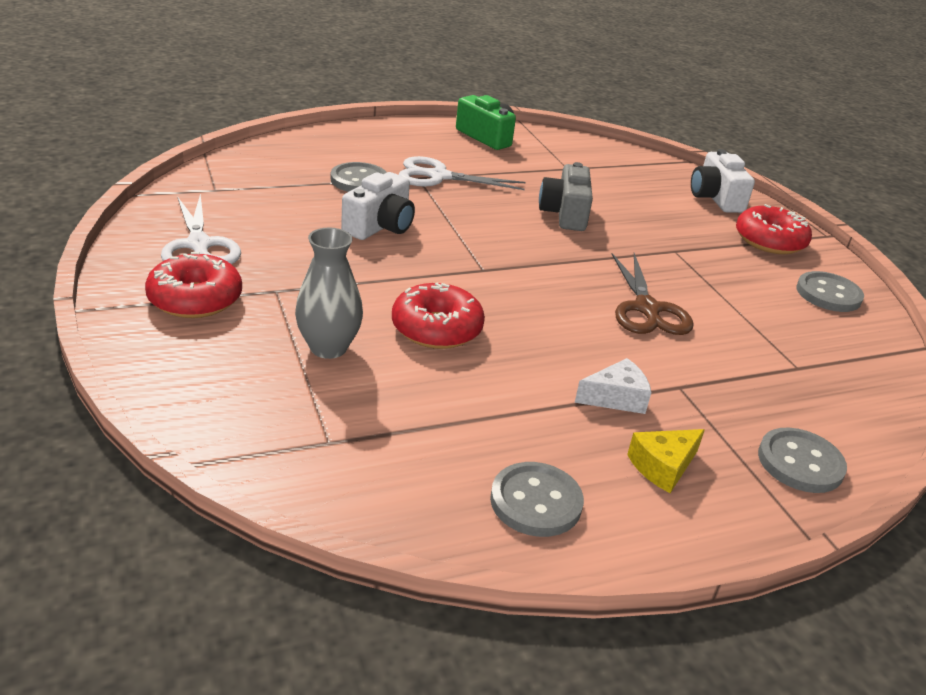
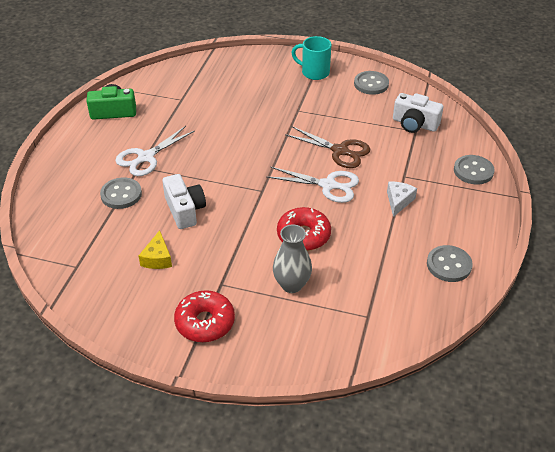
camera: 50 degrees left, 10 degrees up
(199, 245) = (144, 299): white scissors -> white scissors (328, 185)
(565, 214) = (231, 129): grey camera -> none
(663, 466) = (451, 213): yellow cheese -> yellow cheese (157, 258)
(715, 198) = (260, 64): white camera -> white camera (414, 124)
(769, 241) = (314, 72): red donut -> turquoise mug

